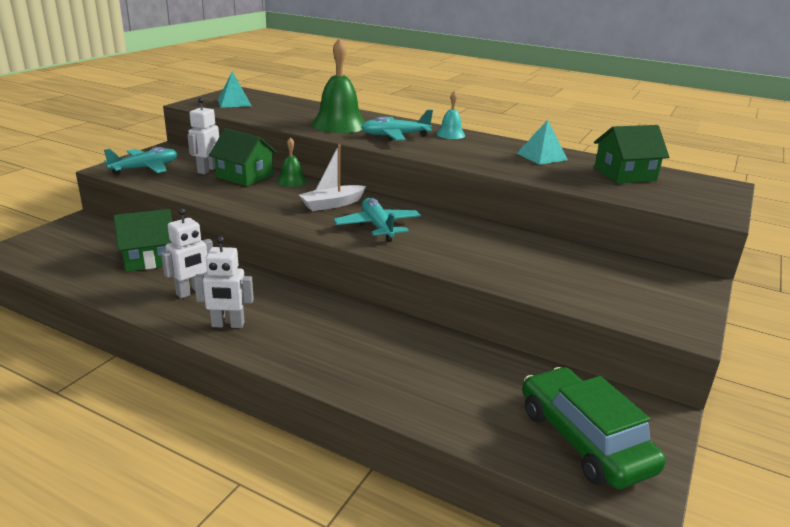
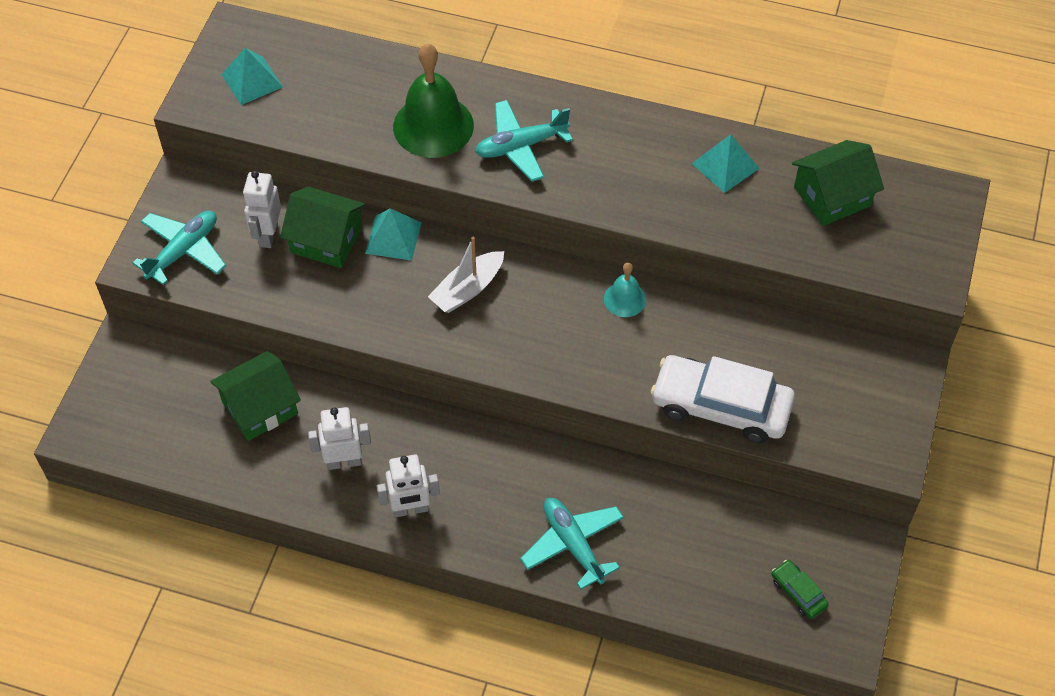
camera: 10 degrees left, 30 degrees up
(191, 292) = (344, 462): white robot -> white robot turned 135 degrees counterclockwise
(291, 181) = (393, 238): green bell -> turquoise pyramid
(377, 227) = (539, 331): turquoise plane -> turquoise plane (573, 544)
(450, 134) = (594, 120): turquoise bell -> turquoise bell (624, 299)
(520, 279) = (721, 406): none -> white car
(584, 439) = (798, 592): green car -> green car, size x0.44

